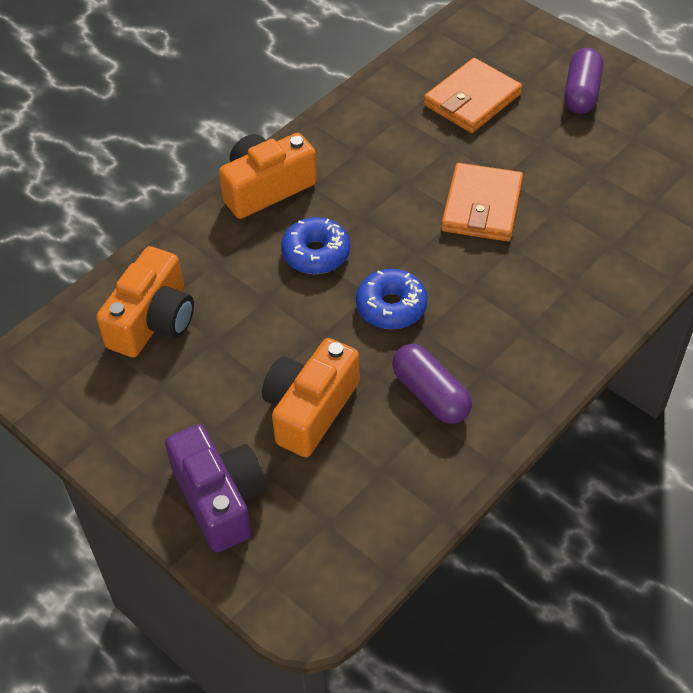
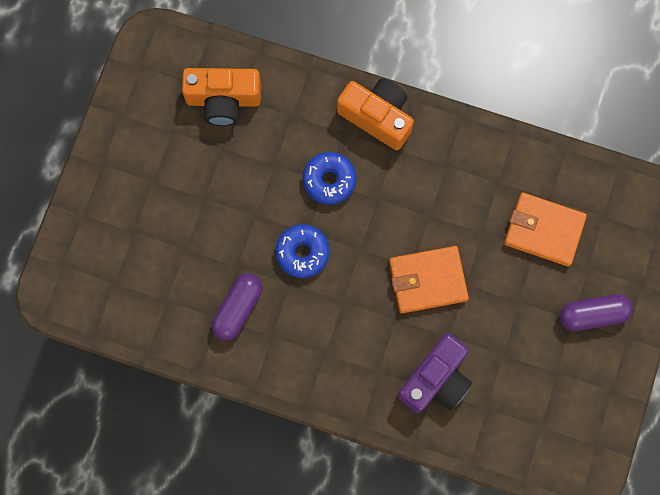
camera: 65 degrees right, 25 degrees up
(220, 498) = (106, 210): purple camera -> purple camera (436, 379)
(310, 409) = (194, 235): orange camera -> none

